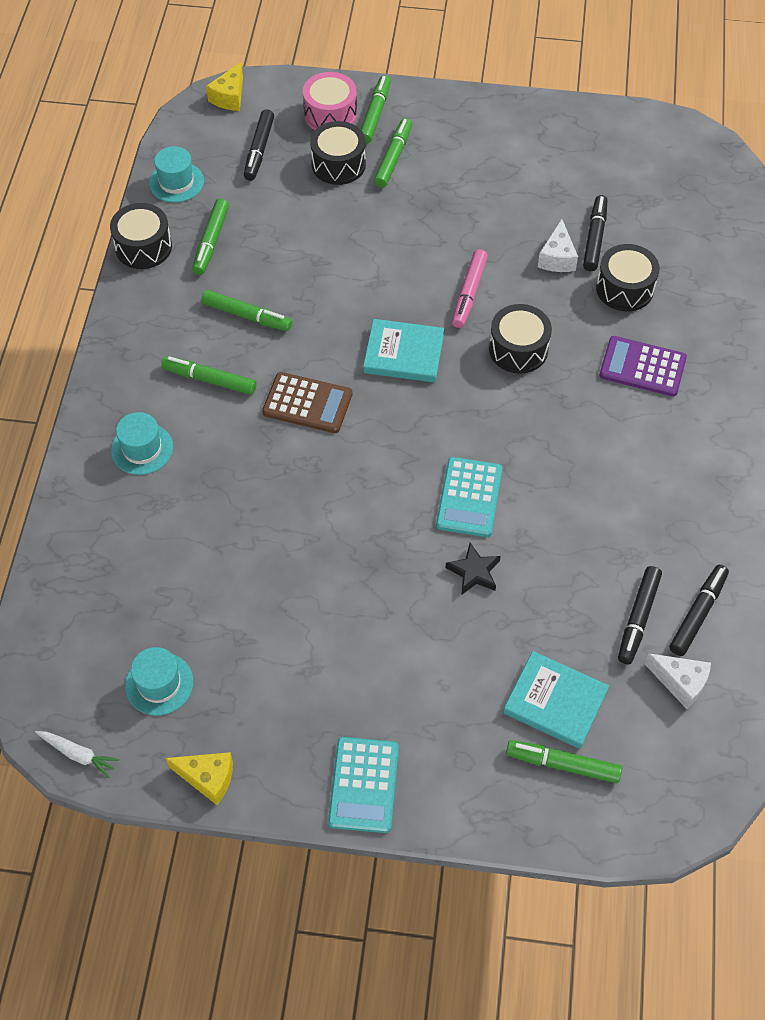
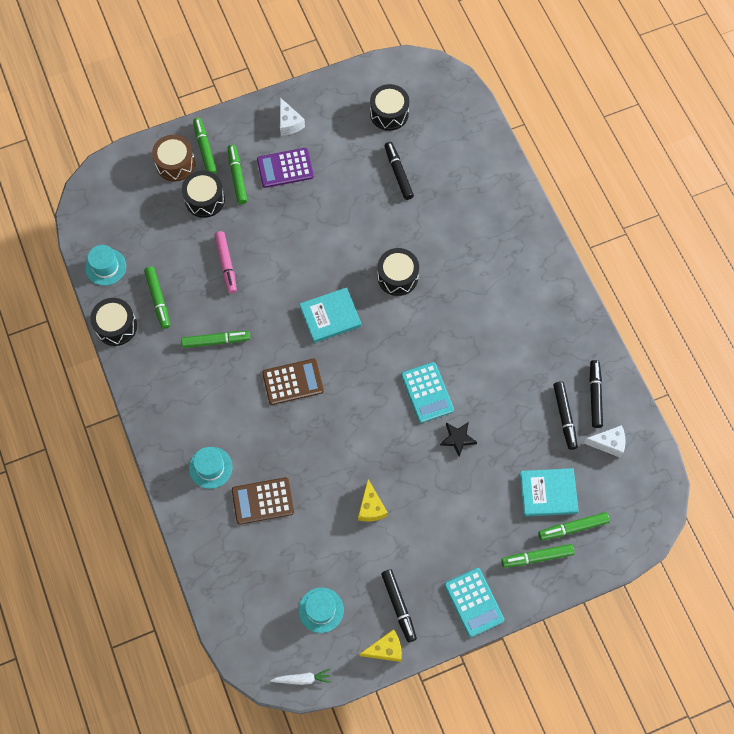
camera: 30 degrees left, 10 degrees up
(177, 518) = (263, 501): none -> brown calculator
(210, 380) = (222, 398): green marker -> green marker (537, 557)
(229, 97) = (98, 183): yellow cheese -> yellow cheese (371, 507)
(259, 150) = (145, 215): black marker -> black marker (398, 606)
(330, 114) = (175, 164): pink drum -> brown drum
(469, 293) = (345, 253): pink marker -> pink marker (226, 264)
(557, 258) = (384, 199): white cheese -> white cheese (289, 123)
(624, 288) = (436, 201): black drum -> black drum (389, 113)
(642, 367) = (477, 251): purple calculator -> purple calculator (285, 168)

